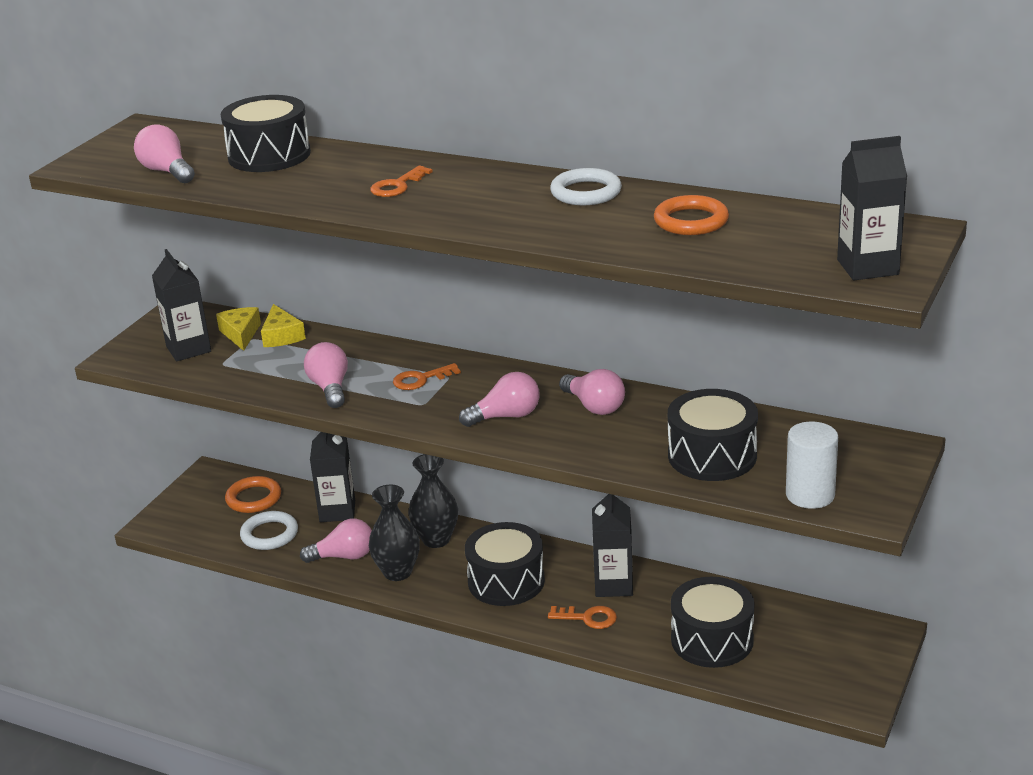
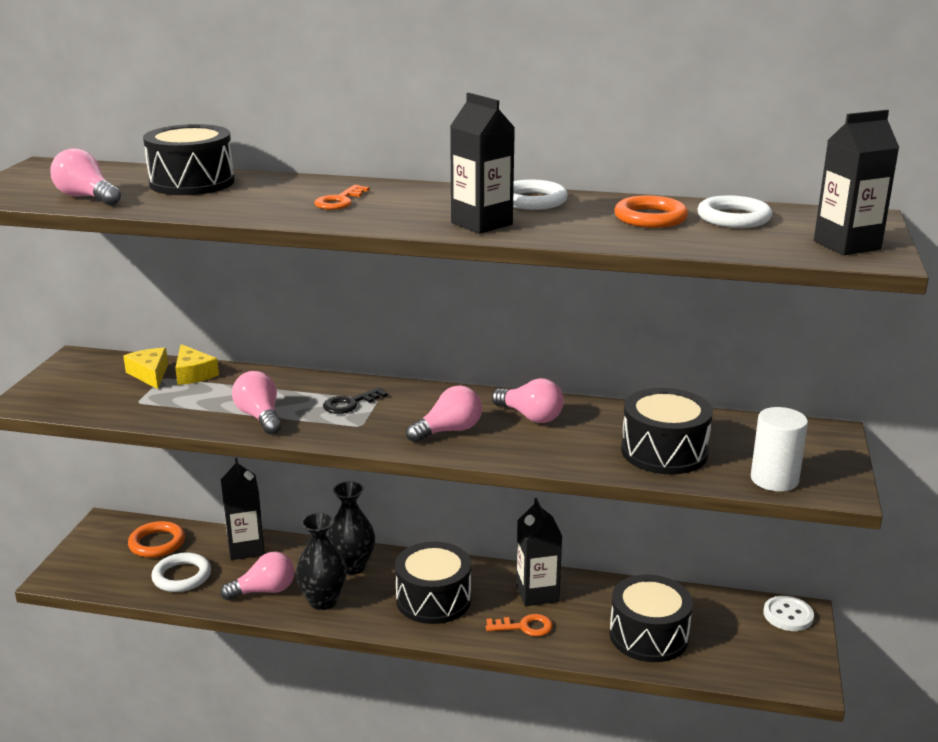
camera: 15 degrees left, 5 degrees down
(188, 349) = (98, 391): black carton -> black carton (481, 224)
(421, 379) = (350, 404): orange key -> black key
(777, 225) = (733, 218): none -> white ring
(870, 634) = (788, 615): none -> white button

